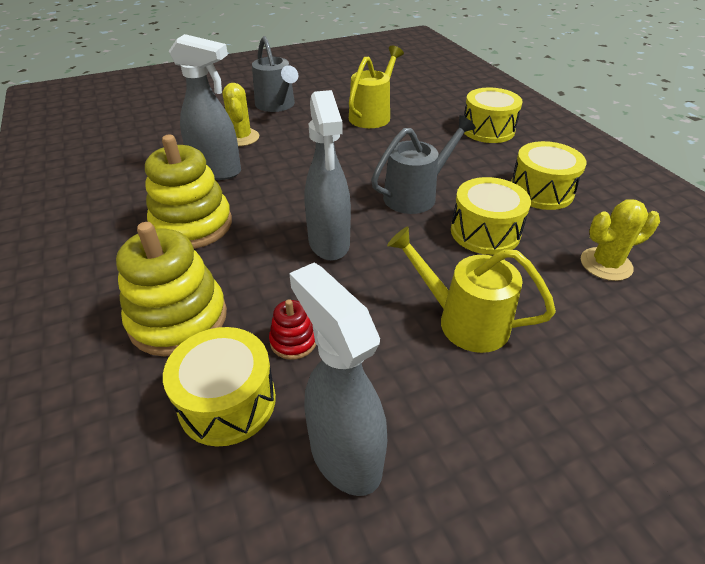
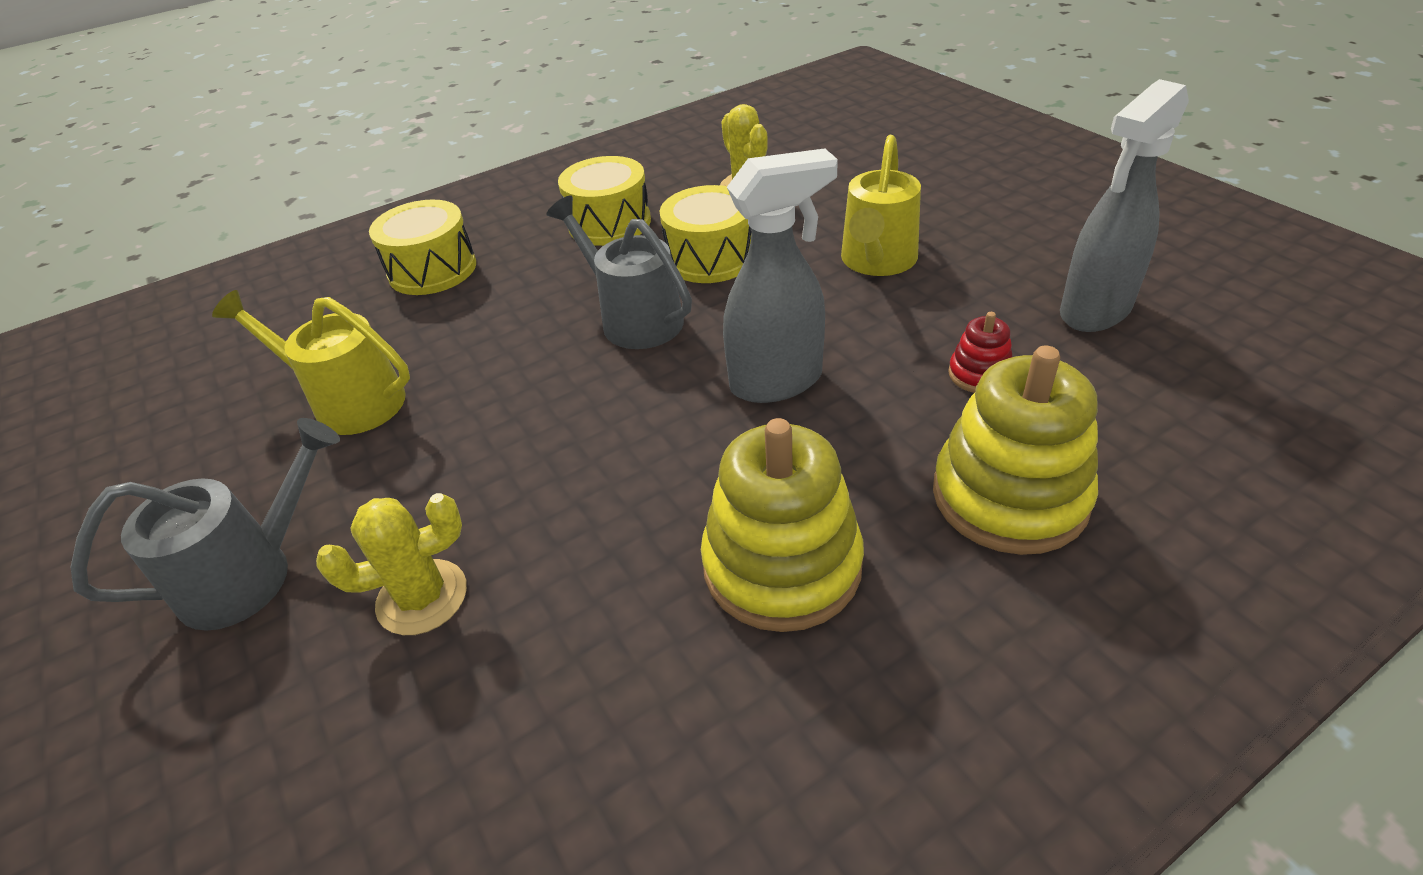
camera: 95 degrees left, 0 degrees up
(217, 171) = (580, 592): grey spray bottle -> none
(227, 402) = (1100, 404): yellow drum -> none

